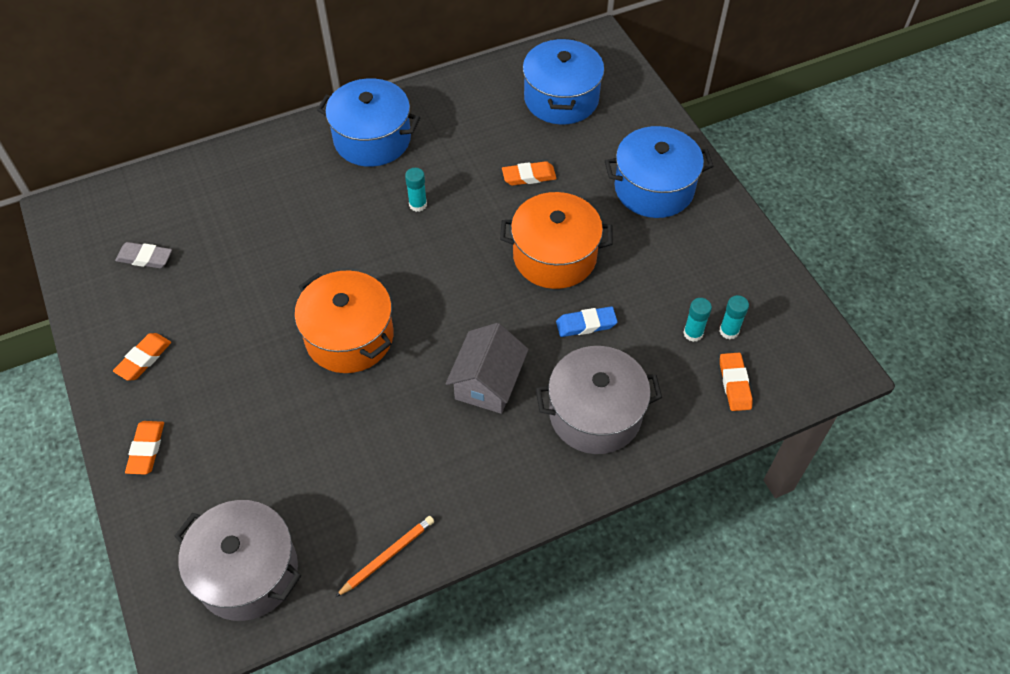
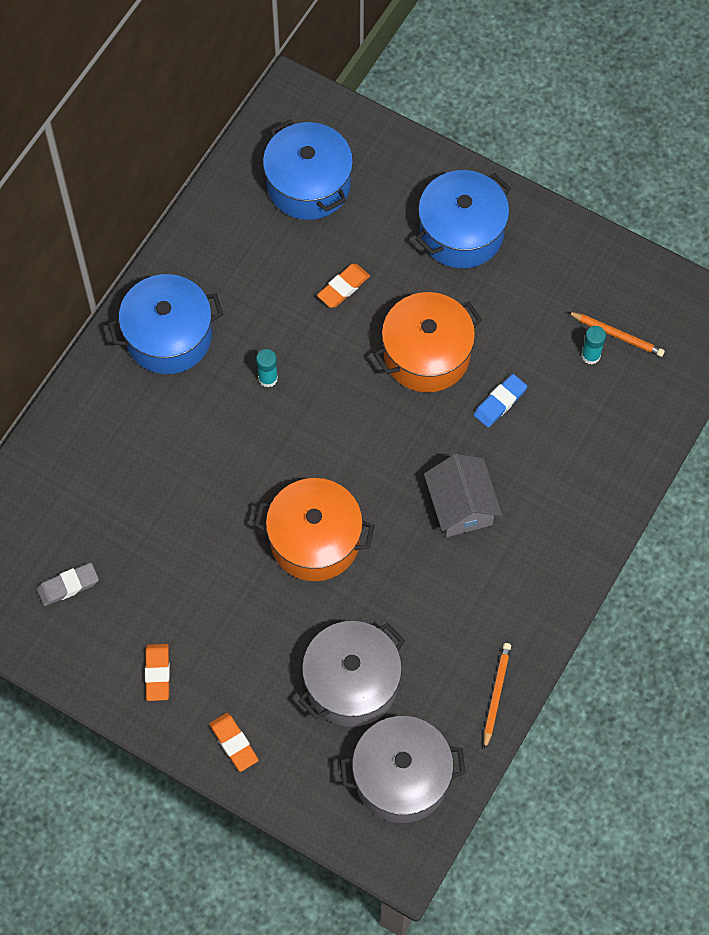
camera: 35 degrees left, 10 degrees up
(595, 414) = (564, 477): grey pot -> grey pot (352, 683)
(729, 331) = (617, 335): turquoise glue stick -> orange pencil
(734, 384) = (653, 380): orange eraser -> none

